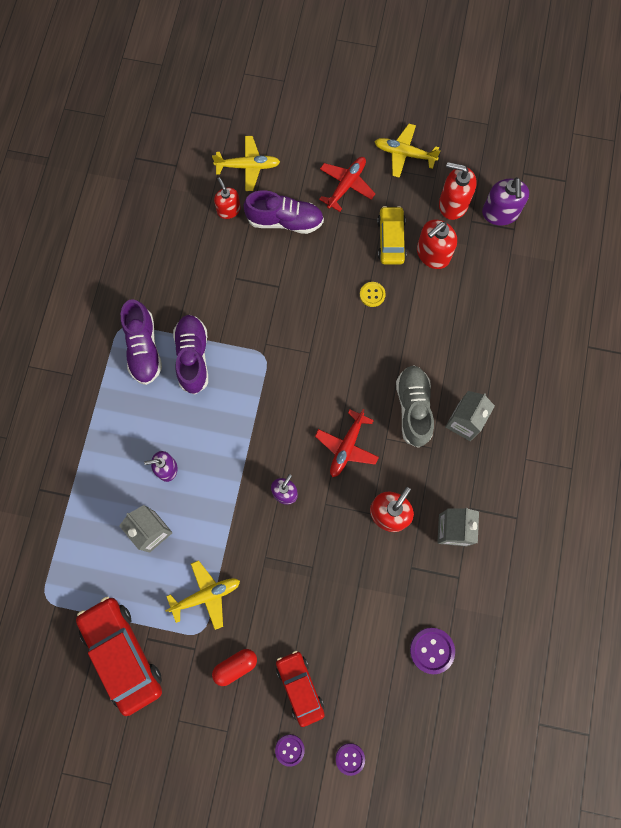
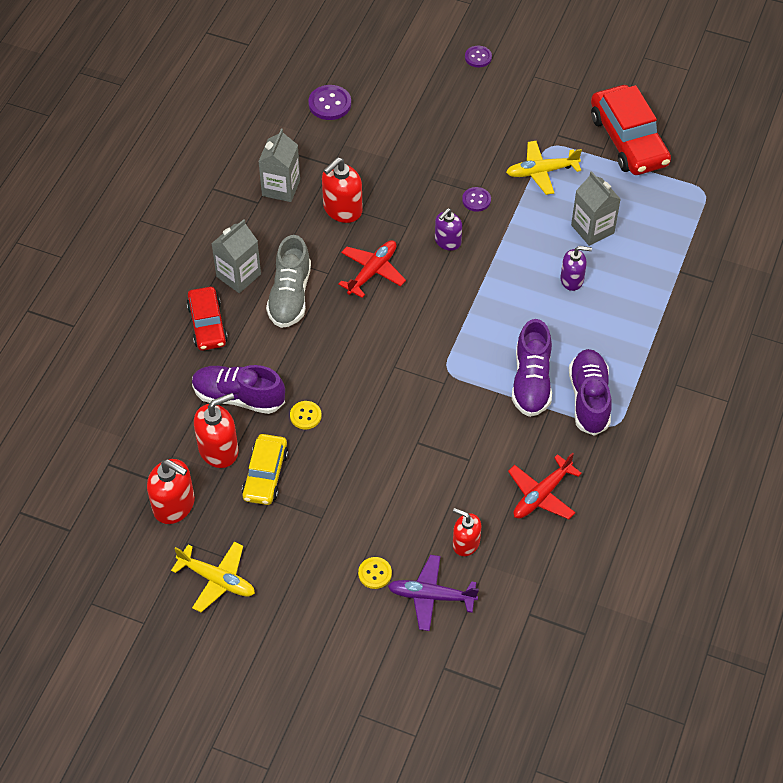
camera: 170 degrees left, 20 degrees down
(228, 210) = (465, 543): red soap dispenser -> red soap dispenser turned 135 degrees clockwise
(235, 666) = (519, 118): red capsule -> none
(248, 166) = (431, 596): yellow plane -> purple plane
(285, 221) = (395, 518): purple shoe -> purple shoe (238, 397)
(292, 176) = (375, 573): none -> yellow button
(300, 687) = (460, 96): red car -> red car (207, 324)
(346, 185) = (305, 550): red plane -> red plane (541, 495)
(350, 758) = (424, 45): purple button -> purple button (476, 200)
(500, 213) = (118, 485): purple soap dispenser -> none

